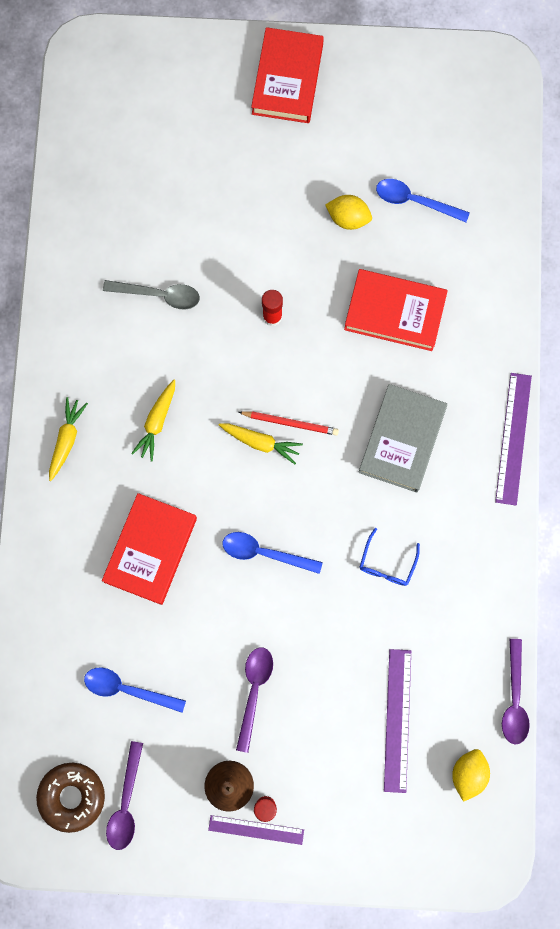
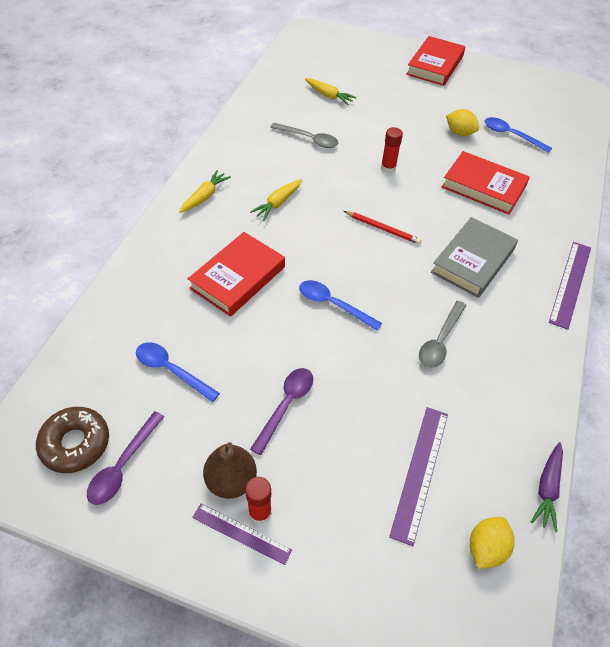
camera: 15 degrees right, 25 degrees down
(260, 442) = (354, 234): yellow carrot -> yellow carrot (328, 96)
(387, 564) = (440, 341): blue glasses -> grey spoon
(514, 699) = (547, 488): purple spoon -> purple carrot

